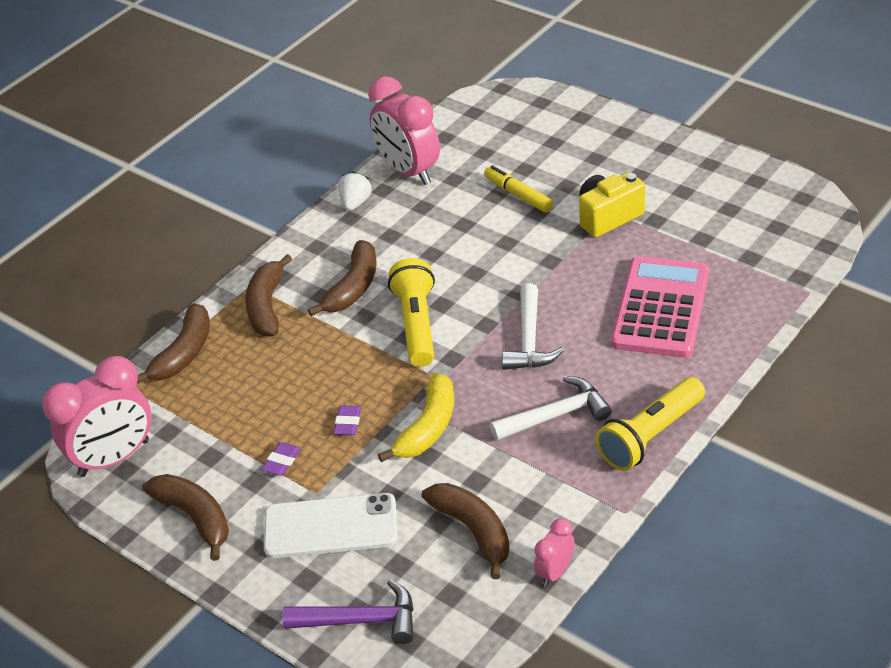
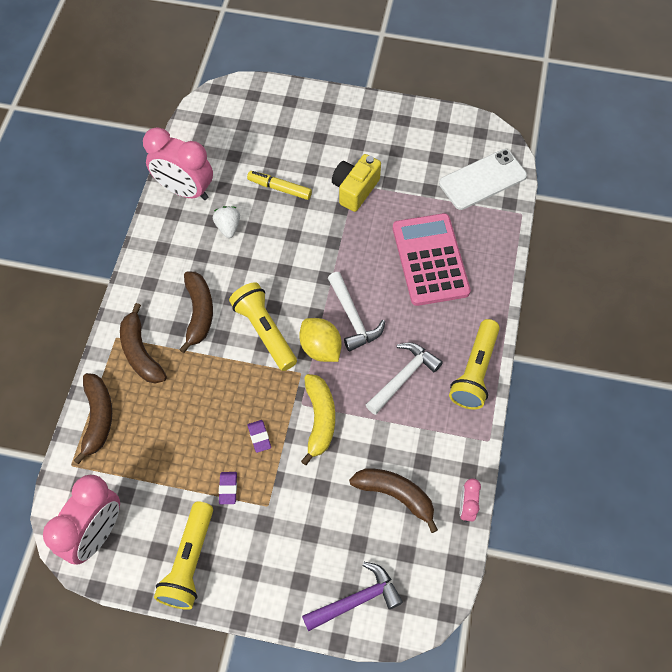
camera: 30 degrees left, 20 degrees up
(195, 517) = (189, 562): brown banana -> yellow flashlight
(330, 526) = (294, 531): white phone -> white phone (482, 180)
(355, 203) = (158, 233): white strawberry -> white strawberry (228, 227)
(472, 358) = (320, 348): none -> yellow lemon

